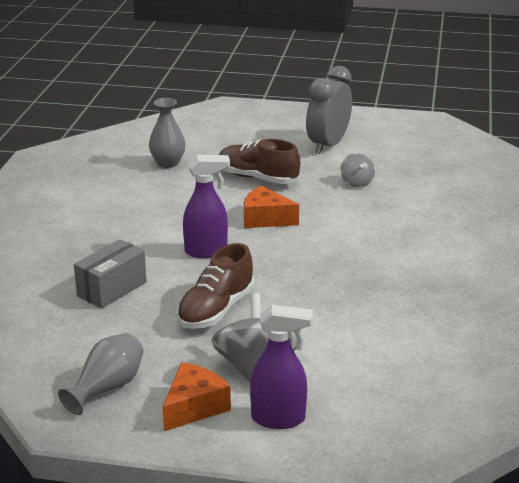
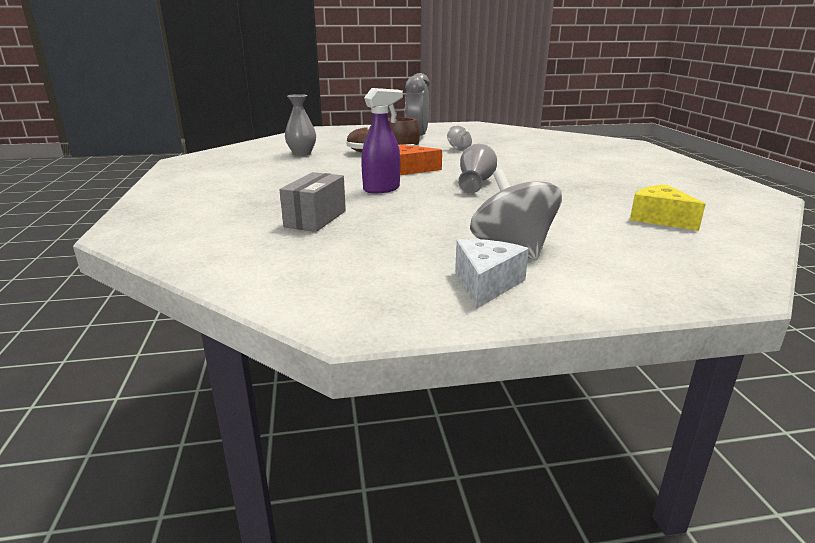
camera: 20 degrees left, 5 degrees down
(107, 387) = (376, 285): grey vase -> grey vase (476, 182)
(194, 407) = (486, 284): orange cheese -> white cheese
(216, 310) = (429, 218): brown shoe -> none
(279, 419) = (580, 278): purple spray bottle -> none
(448, 359) = (659, 219): none -> yellow cheese

